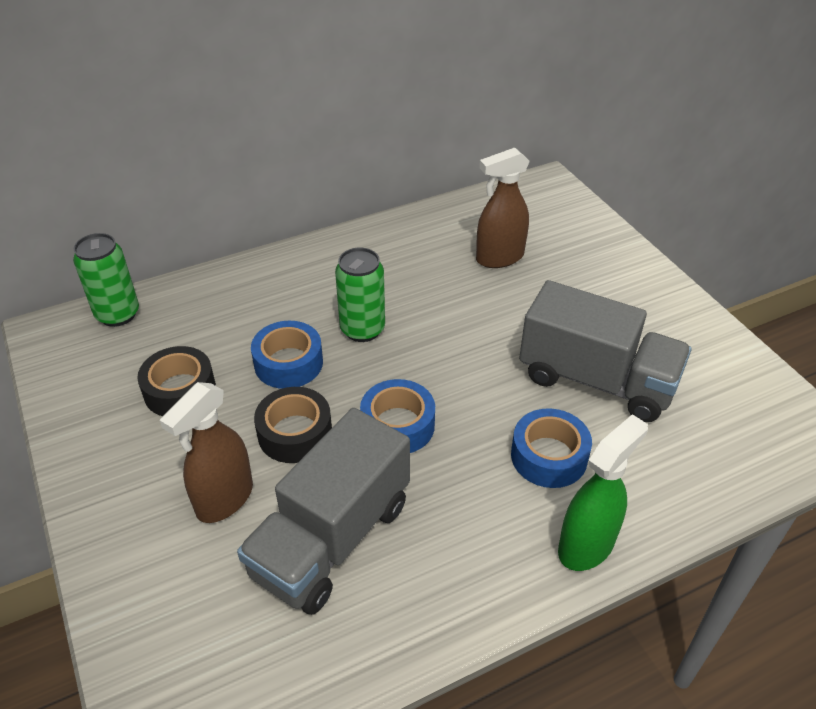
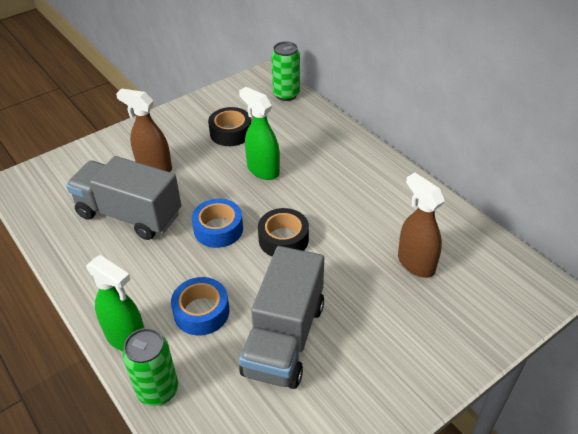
camera: 80 degrees right, 0 degrees up
(288, 363) = (263, 170): blue tape -> green spray bottle
(295, 433) = (205, 185): black tape -> black tape (283, 239)
(362, 329) = (304, 198): green can -> green can (158, 390)

